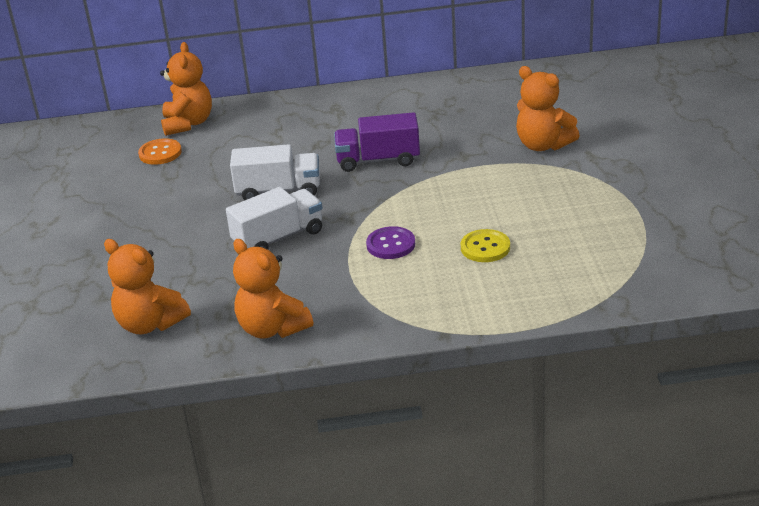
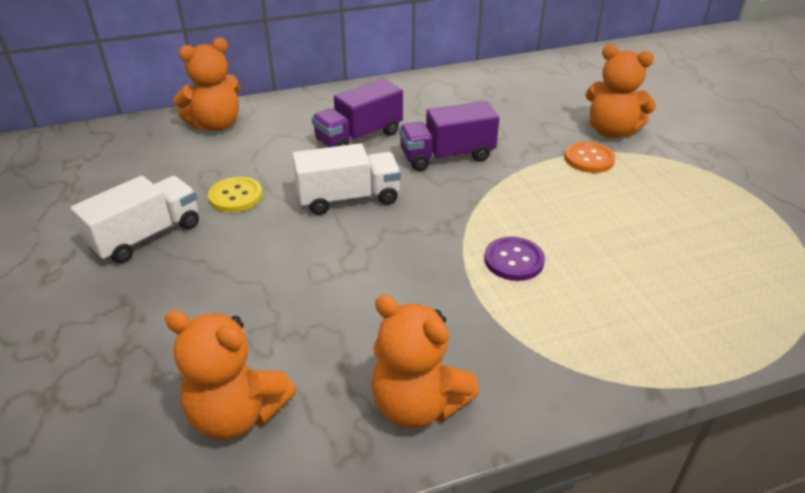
camera: 15 degrees left, 5 degrees up
(160, 153) = (192, 160): orange button -> orange button (589, 159)
(188, 123) = (216, 125): orange teddy bear -> orange teddy bear turned 75 degrees clockwise
(278, 238) = (372, 260): white truck -> white truck (146, 236)
(308, 140) = (359, 137): none -> purple truck
(485, 247) = (626, 256): yellow button -> yellow button (236, 196)

